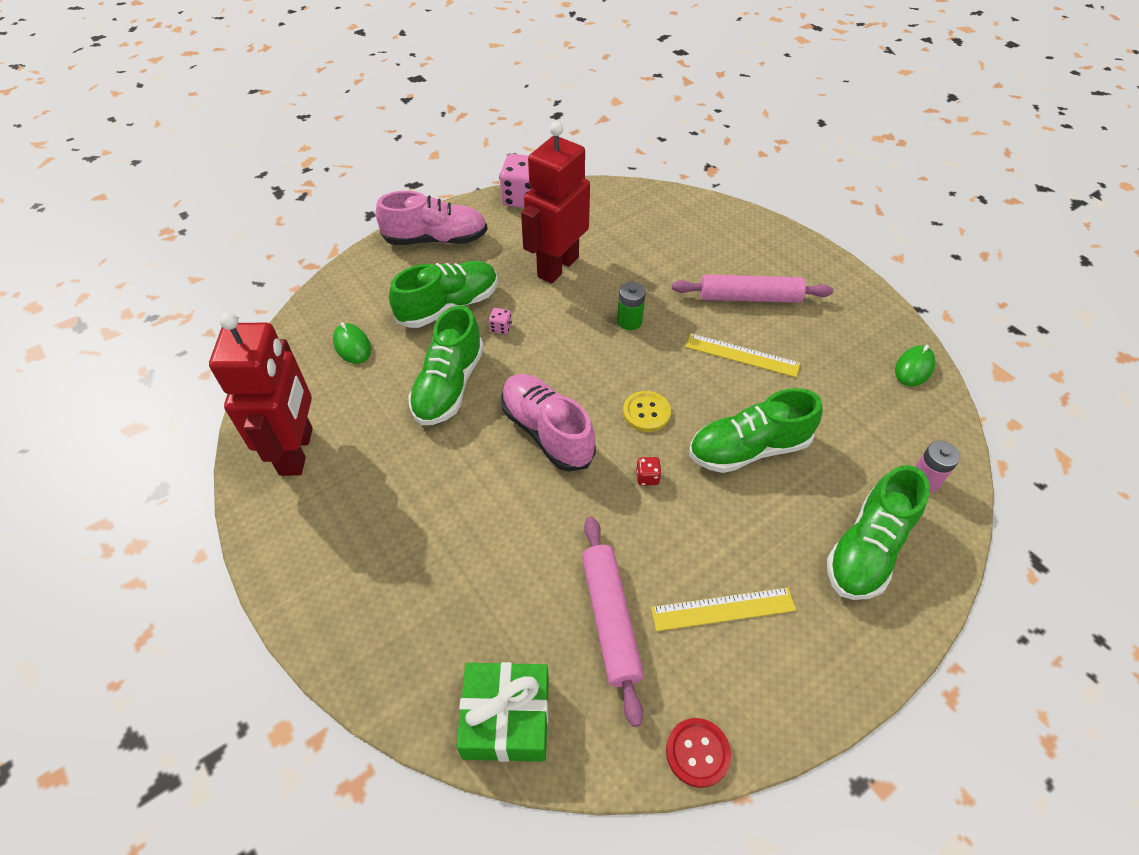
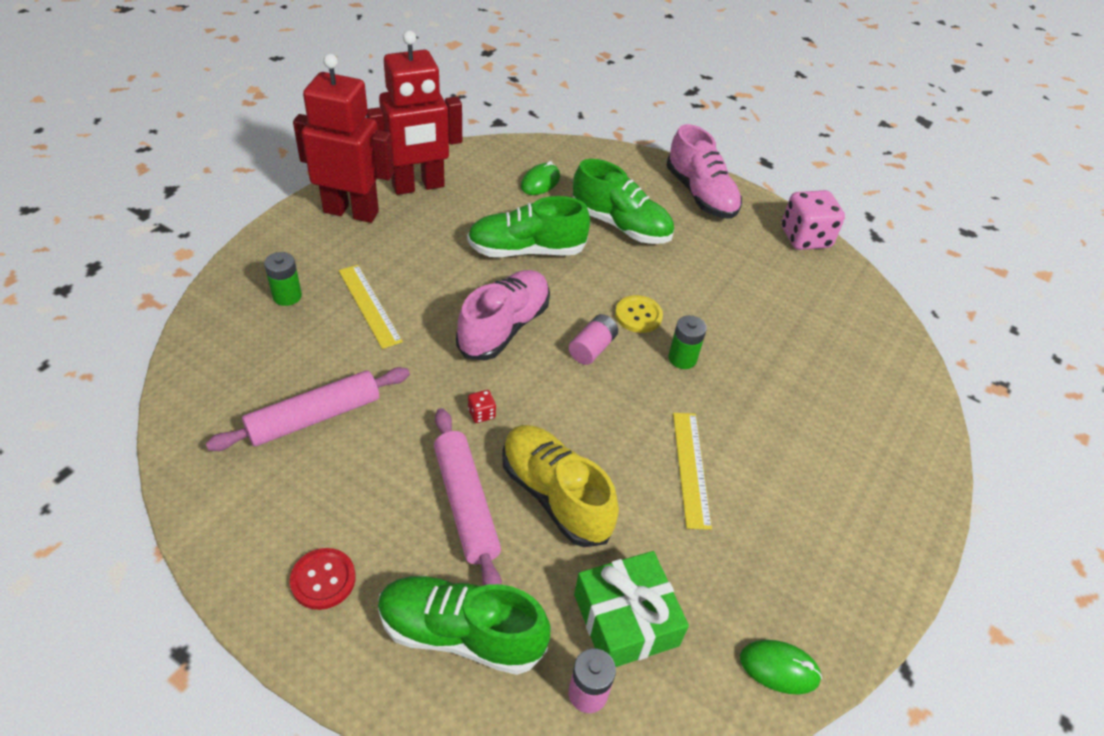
camera: 65 degrees right, 5 degrees down
(420, 618) = (287, 296): none -> green battery
(501, 328) = (614, 265): pink dice -> none
(506, 718) = (210, 369): green gift -> green gift (626, 620)
(557, 267) = (723, 286): red robot -> red robot (351, 212)
(597, 376) = (592, 348): none -> pink battery
(646, 412) = (563, 397): yellow button -> yellow button (638, 315)
(697, 753) = (195, 507): red button -> red button (323, 580)
(723, 609) = (347, 503): yellow ruler -> yellow ruler (369, 305)
(748, 449) = (555, 495): green shoe -> yellow shoe
(749, 297) = (790, 461): pink rolling pin -> pink rolling pin (466, 504)

